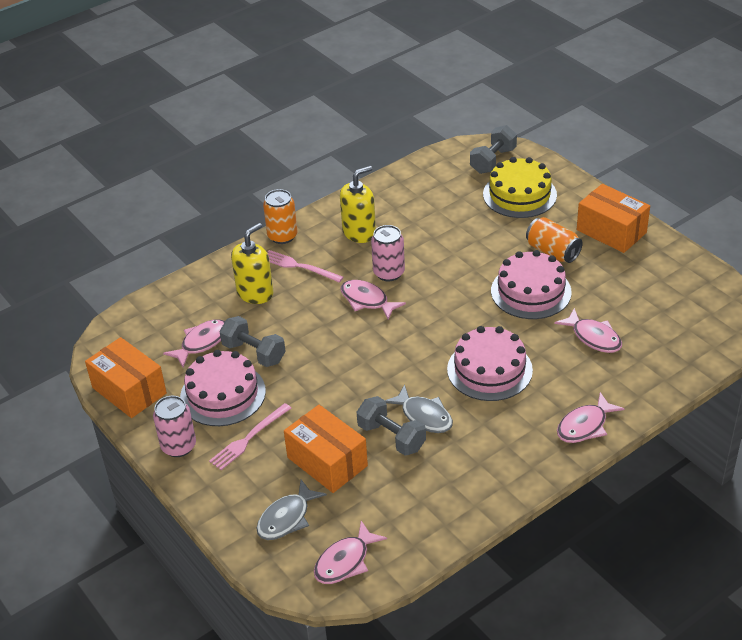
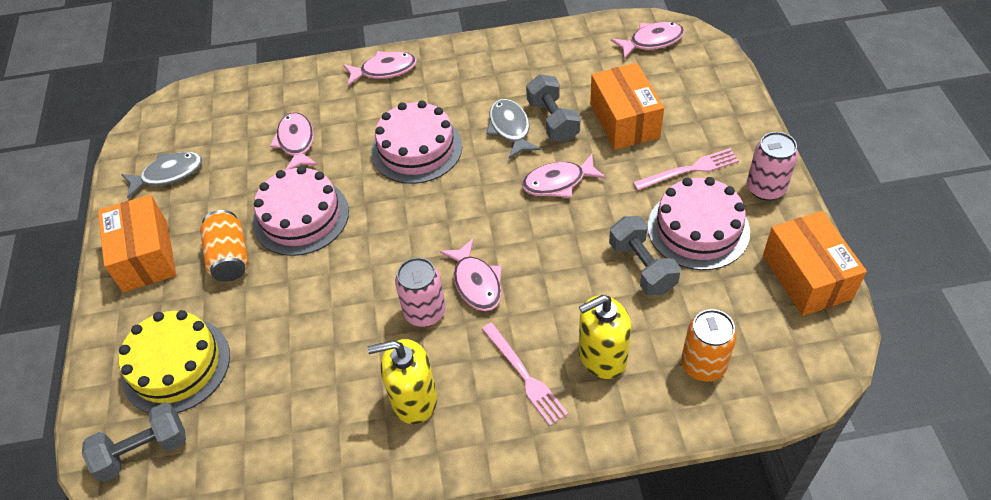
camera: 150 degrees left, 10 degrees up
(201, 343) = (699, 307): pink fish -> pink fish (558, 182)
(282, 236) = (517, 446): orange can -> orange can (703, 365)
(287, 518) = (685, 87): grey fish -> grey fish (168, 174)

